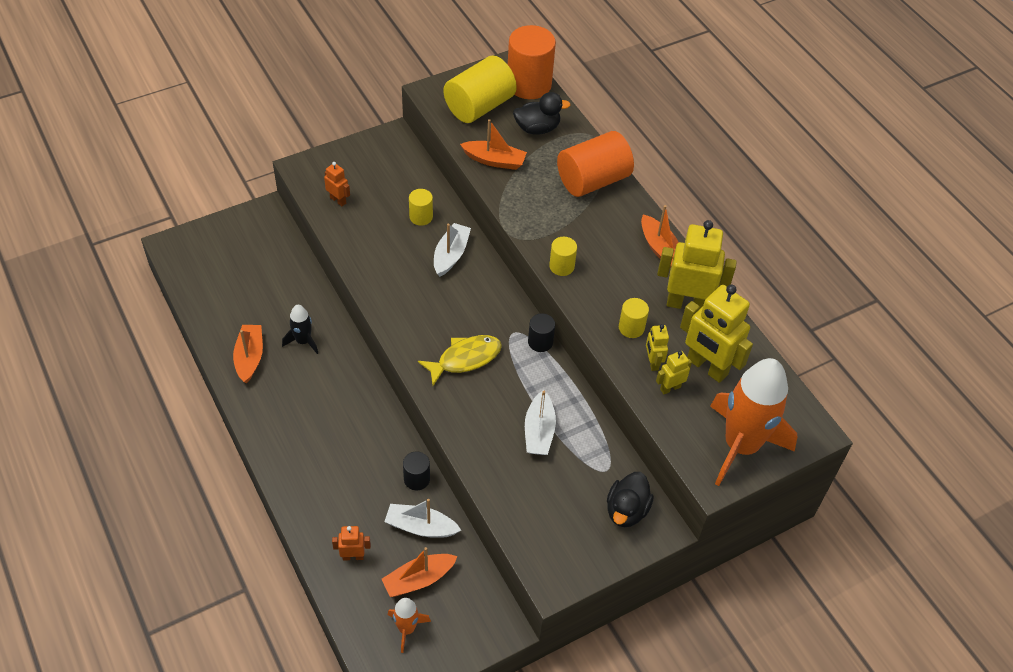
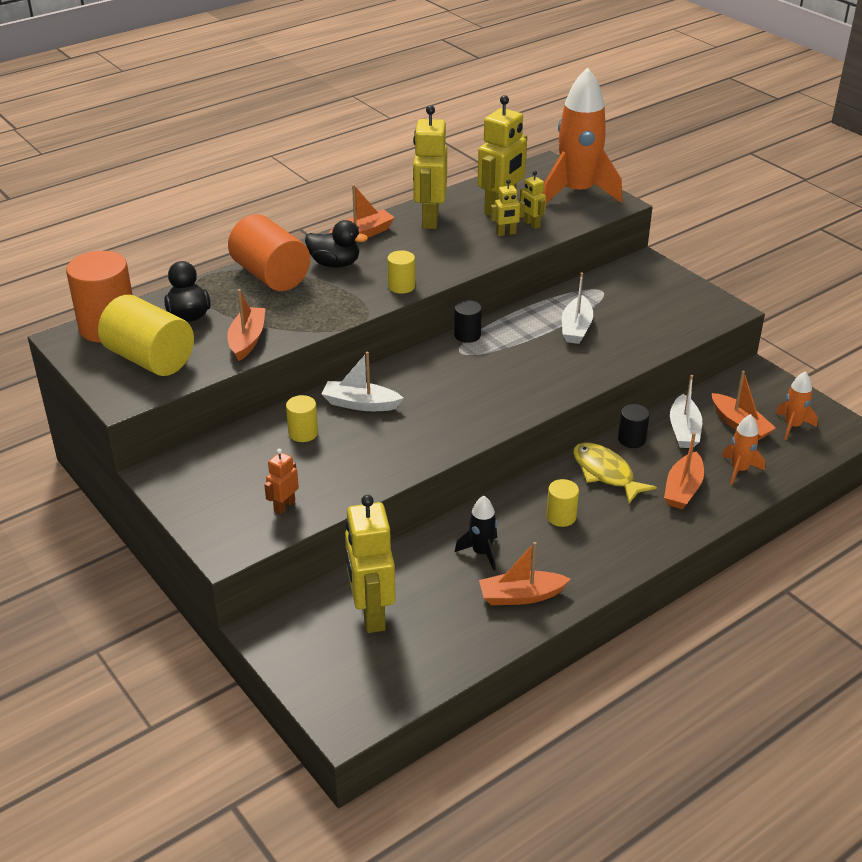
camera: 95 degrees left, 15 degrees down
(262, 268) = (371, 614): none -> yellow robot
(338, 501) = (683, 489): none -> orange boat
(353, 556) = (739, 470): orange robot -> orange rocket
(465, 359) = (506, 379): yellow fish -> yellow fish (606, 473)
(539, 431) = (576, 328): white boat -> white boat turned 105 degrees clockwise
(626, 510) = (638, 278): black duck -> black duck (335, 264)
(631, 328) = (469, 245): yellow cylinder -> yellow cylinder (561, 517)

